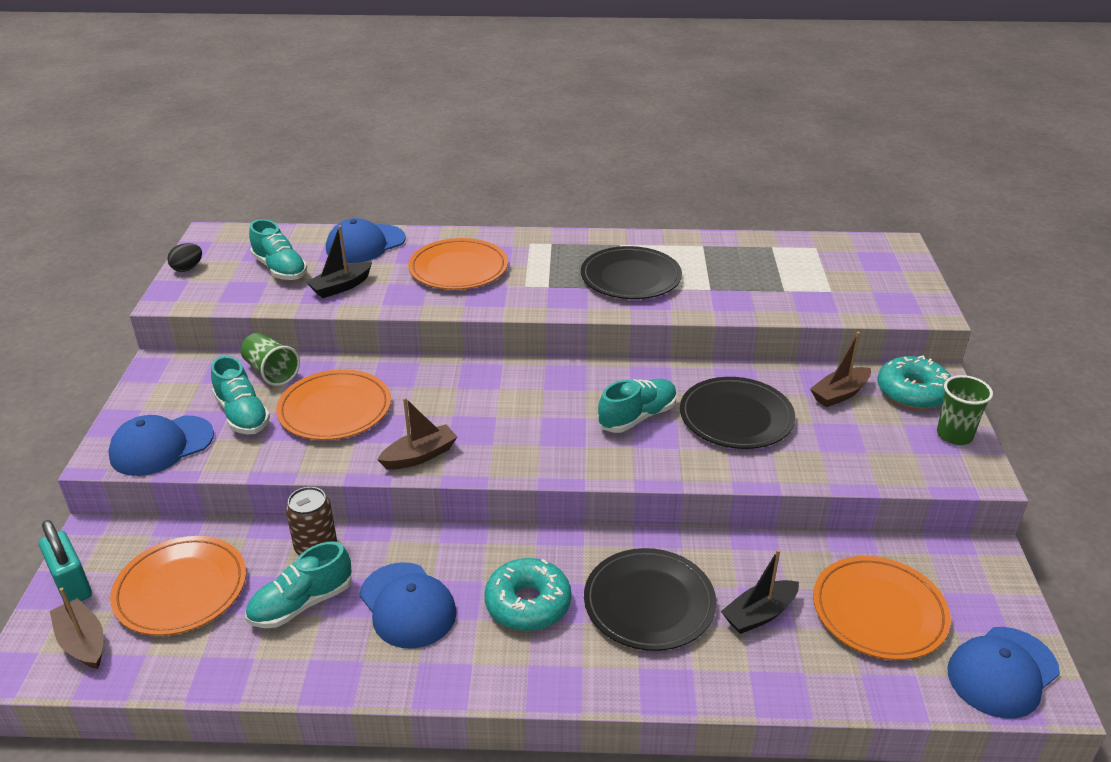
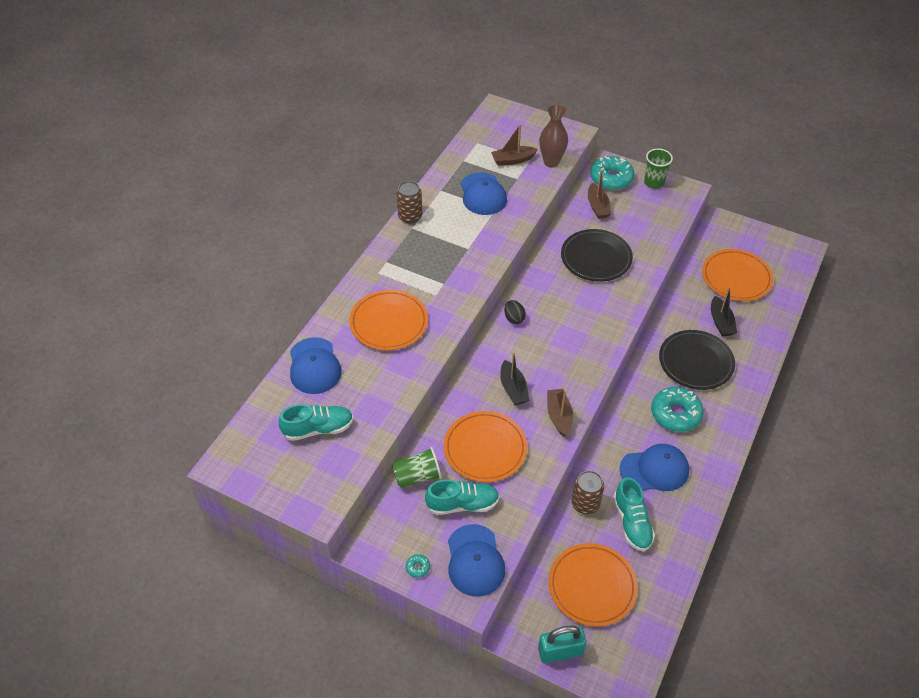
camera: 65 degrees left, 15 degrees up
(83, 642) = (618, 649): brown boat -> brown boat (513, 160)
(141, 407) = (417, 567): none -> turquoise donut
(187, 268) = (275, 491): black egg -> black egg (514, 318)
(341, 287) = (371, 397): black boat -> black boat (513, 389)
(630, 277) = (458, 239): black plate -> none
(637, 238) = (410, 216): none -> brown can
(637, 417) = (573, 300): turquoise shoe -> none
(848, 308) = (551, 162): none -> brown vase
(1002, 672) = (787, 256): blue cap -> blue cap (483, 194)

